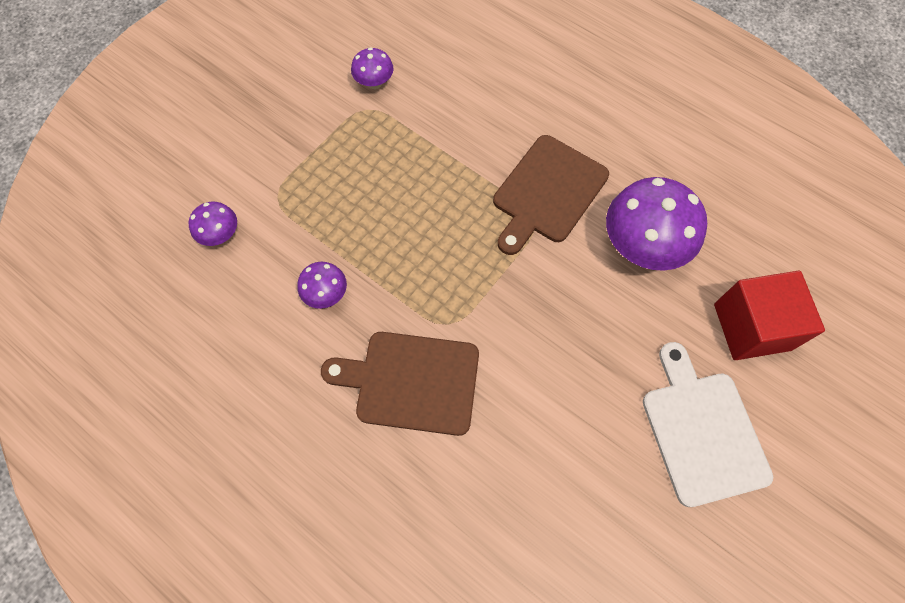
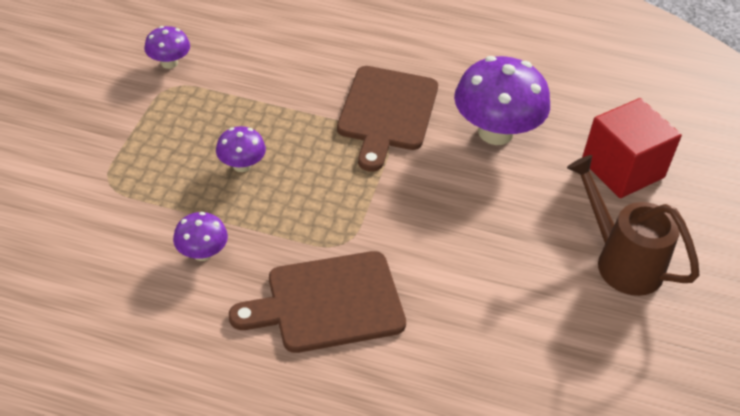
camera: 25 degrees left, 20 degrees down
(221, 234) = (59, 232): purple mushroom -> purple mushroom (241, 165)
(702, 431) = (621, 261): white cutting board -> brown watering can

